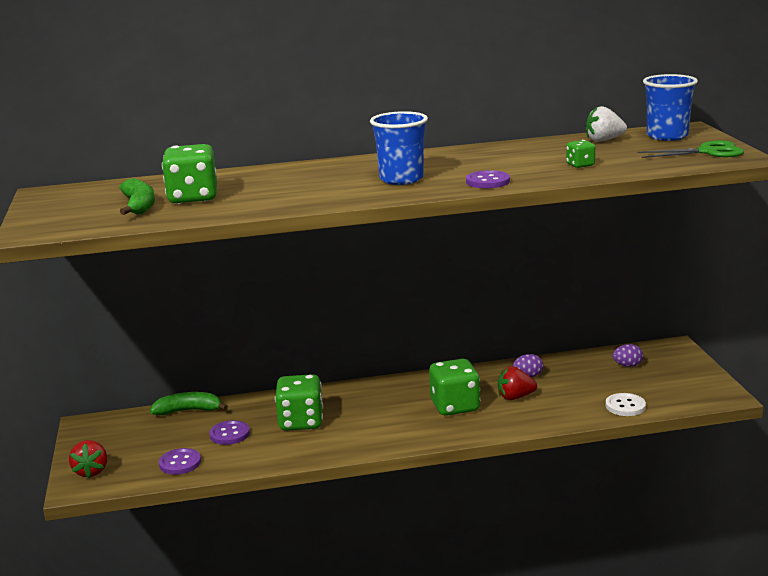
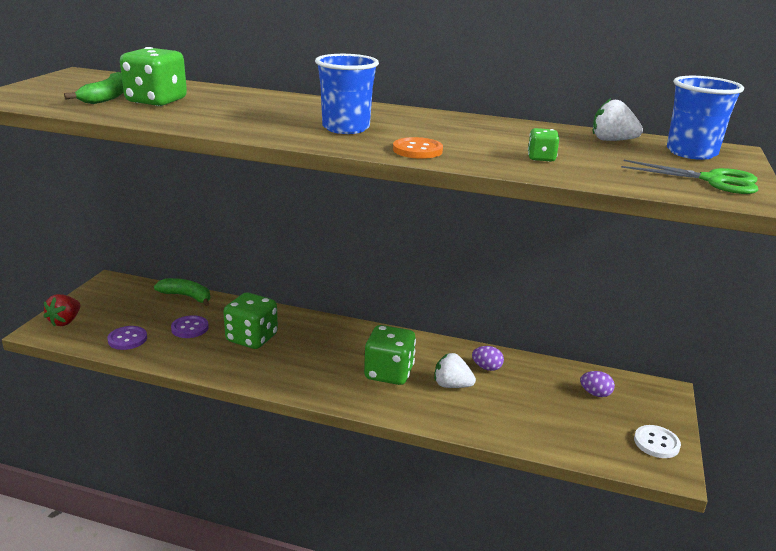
camera: 25 degrees right, 5 degrees up
(487, 181) = (417, 150): purple button -> orange button
(515, 397) = (452, 385): red strawberry -> white strawberry
(625, 406) = (549, 438): white button -> white button (656, 443)

